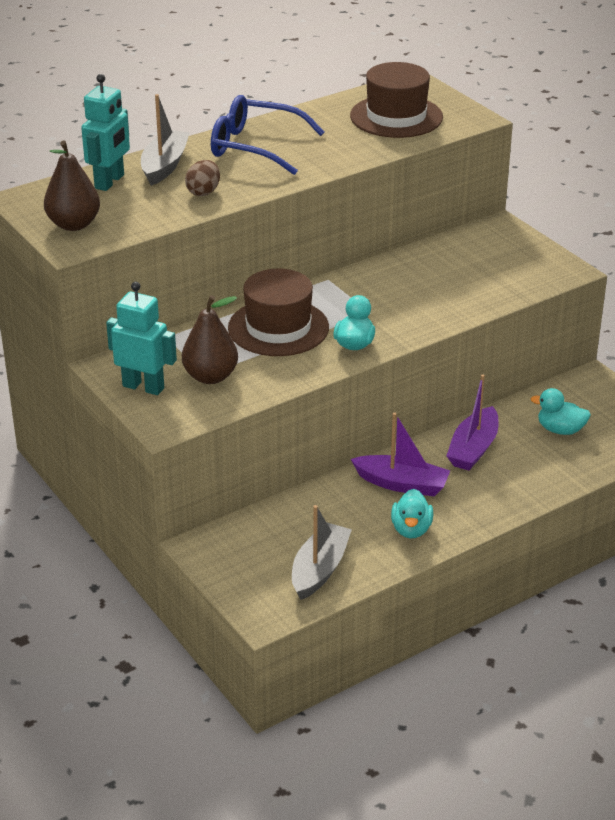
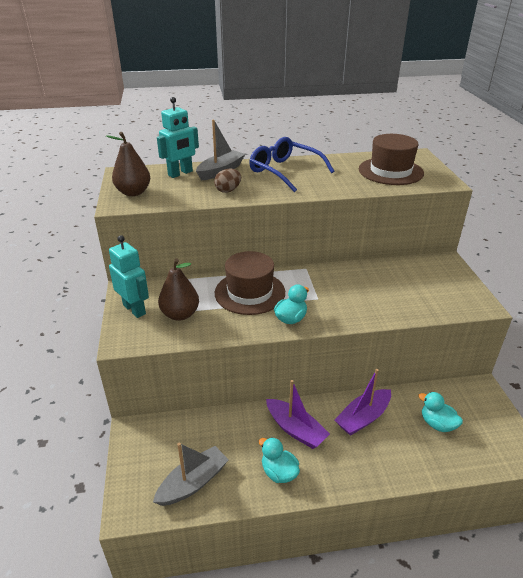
camera: 25 degrees right, 0 degrees up
(411, 529) = (279, 472): turquoise duck -> turquoise duck turned 105 degrees clockwise

